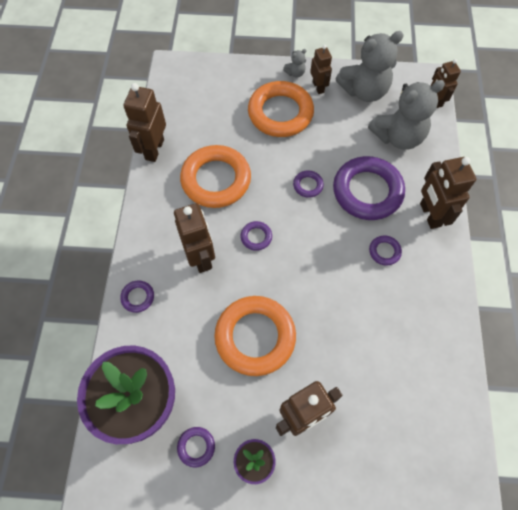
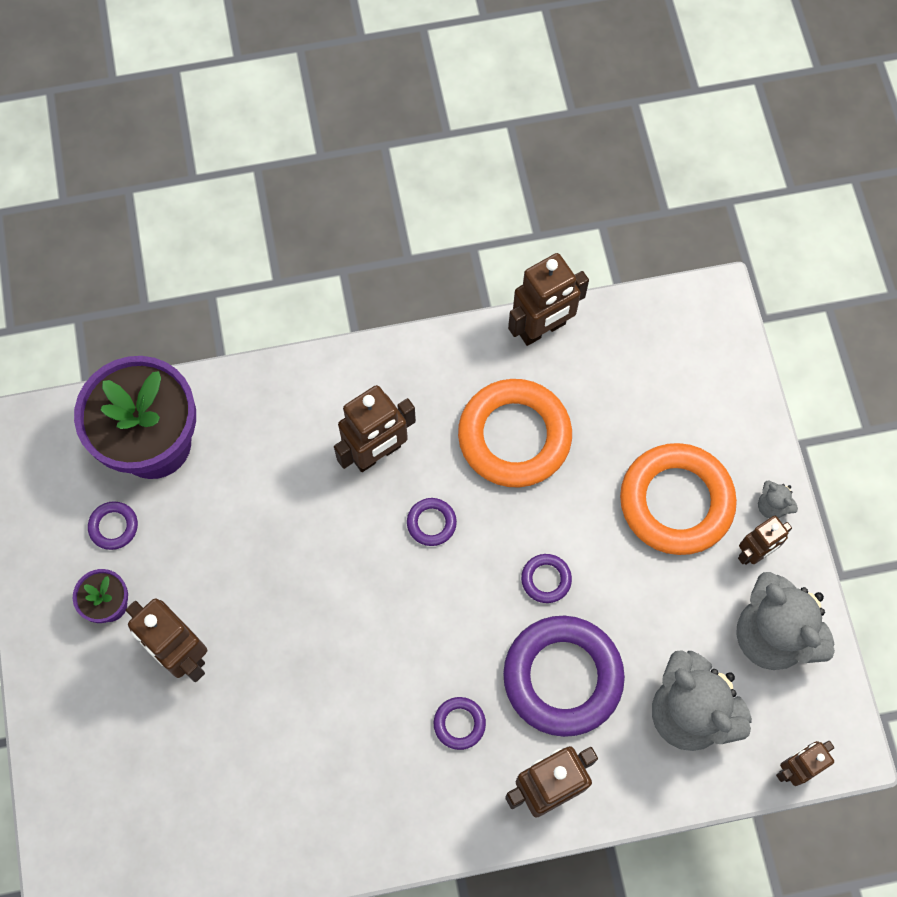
camera: 75 degrees right, 5 degrees up
(138, 297) = (295, 388): purple ring -> none
(154, 149) = (542, 329): brown robot -> brown robot turned 150 degrees clockwise
(255, 337) = (275, 562): orange ring -> none

